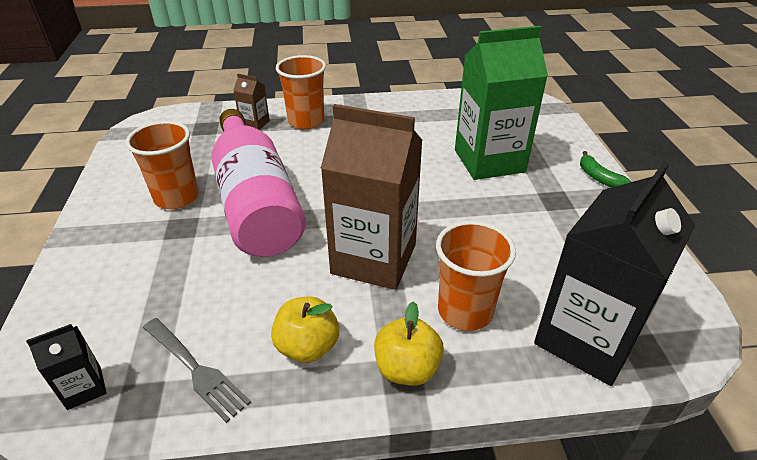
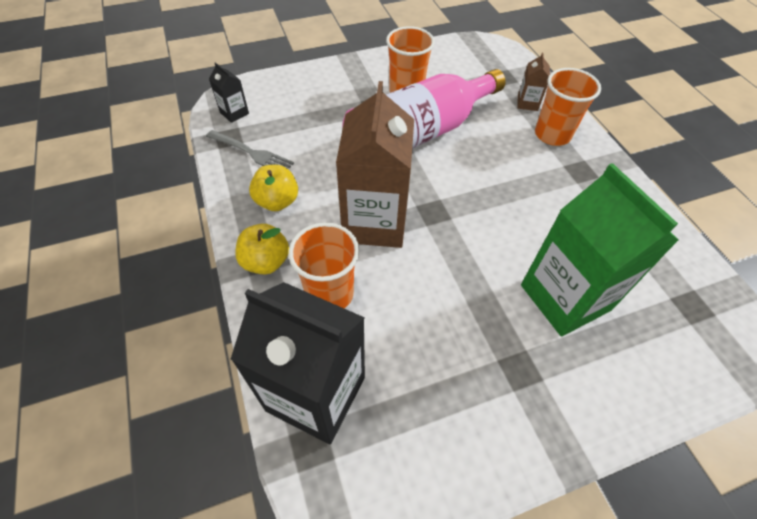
camera: 75 degrees right, 15 degrees up
(195, 369) = (252, 153): grey fork -> grey fork turned 90 degrees counterclockwise
(599, 178) = (591, 424): green banana -> none

